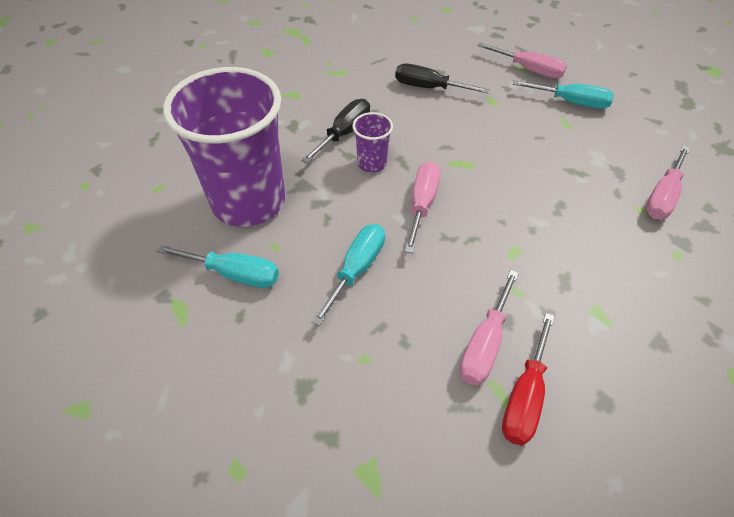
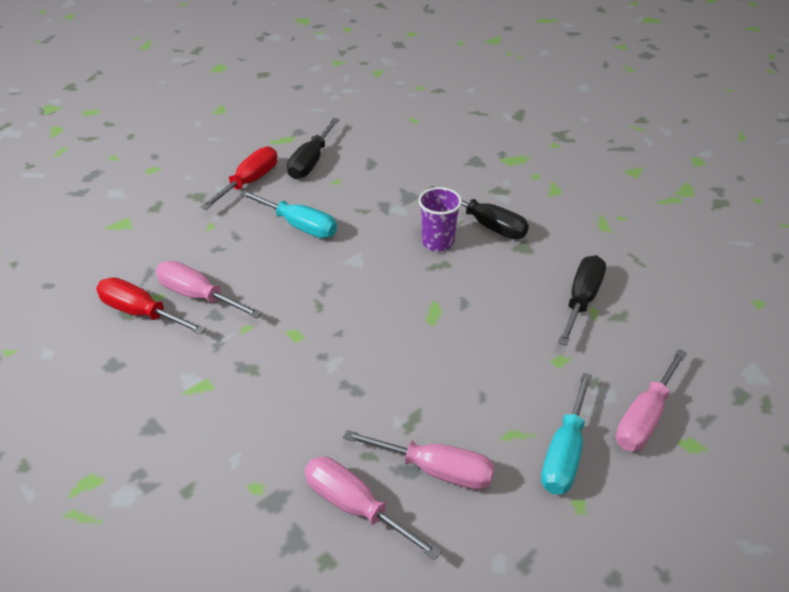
camera: 95 degrees right, 10 degrees down
(234, 274) = (311, 162): turquoise screwdriver -> black screwdriver
(248, 201) = (391, 166): purple cup -> none
(274, 332) = (249, 182): none -> red screwdriver
(422, 204) = (372, 273): pink screwdriver -> pink screwdriver (436, 470)

